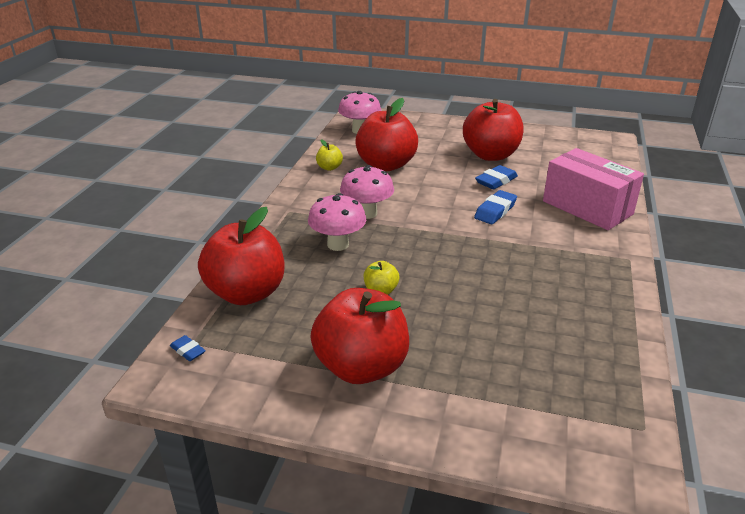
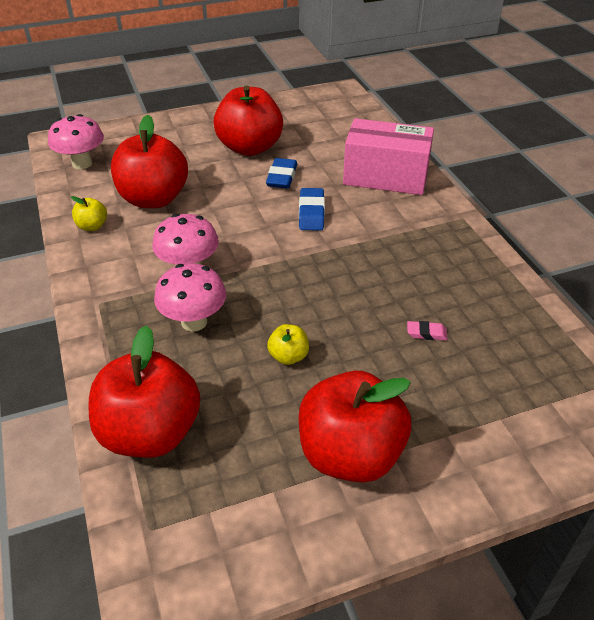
camera: 35 degrees left, 10 degrees up
(188, 351) = (154, 543): blue eraser -> none
(506, 321) = (426, 333): none -> pink eraser

